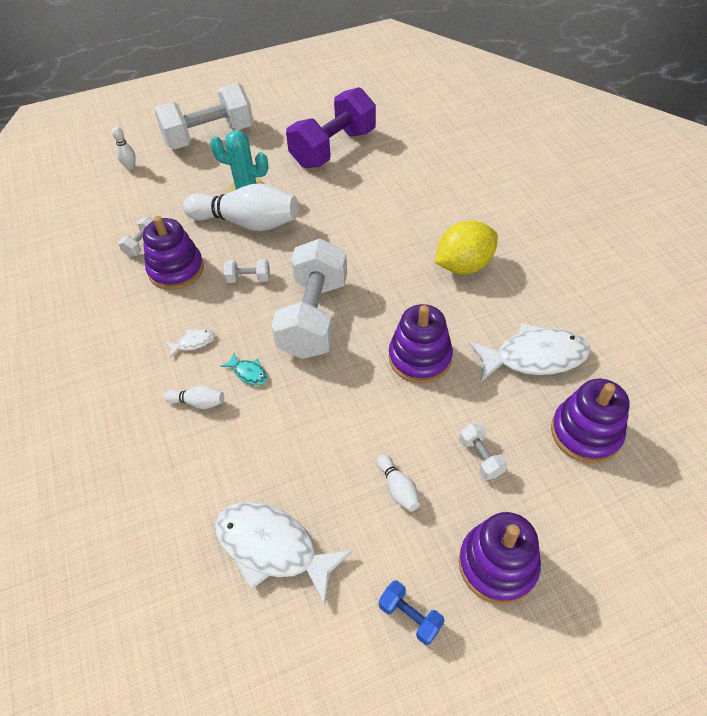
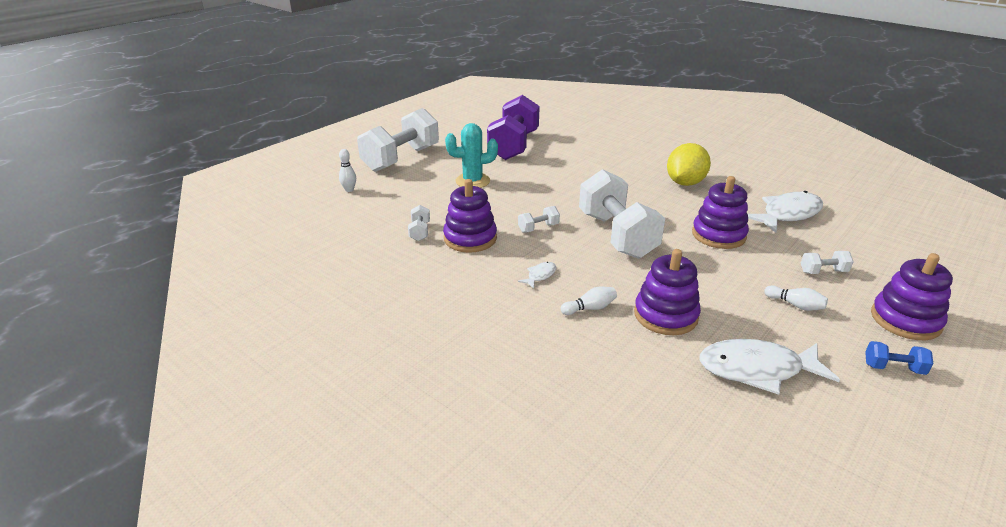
camera: 30 degrees left, 20 degrees down
(247, 223) = (496, 198): white bowling pin -> none
(248, 373) = (608, 279): turquoise fish -> none
(480, 457) = (823, 271): white dumbbell -> white dumbbell turned 45 degrees counterclockwise
(585, 433) = (865, 240): purple stacking toy -> purple stacking toy (665, 315)

